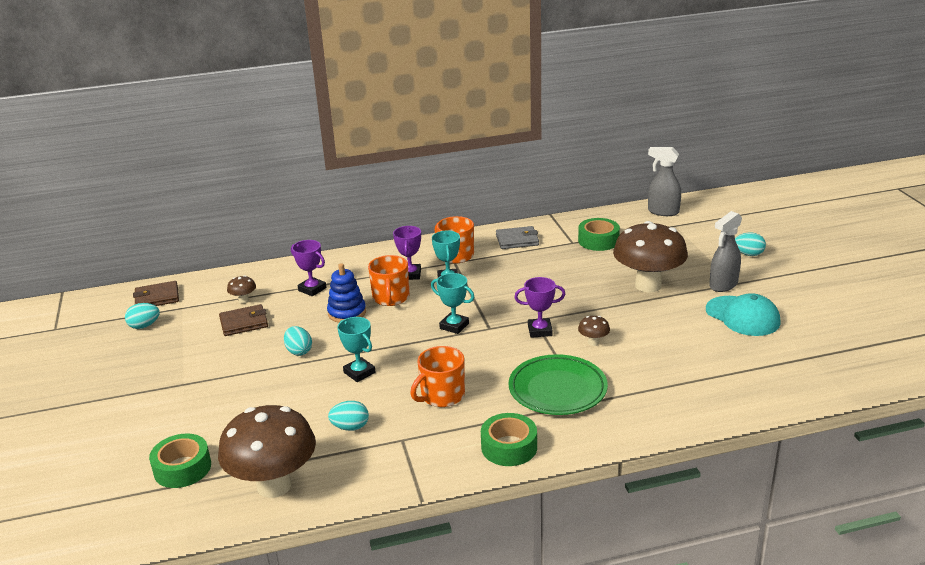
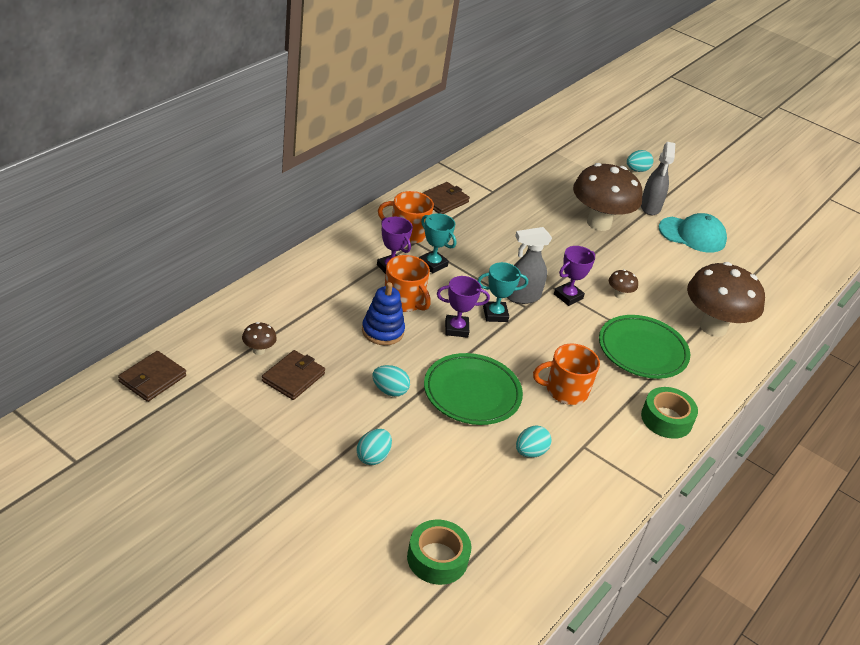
camera: 45 degrees left, 10 degrees up
(144, 326) = (185, 419): turquoise egg -> turquoise egg (373, 457)
(274, 485) = (536, 536): brown mushroom -> brown mushroom (713, 327)
(312, 289) = (315, 314): purple trophy -> purple trophy (456, 329)
(359, 372) = (472, 393): turquoise trophy -> green plate
(442, 396) = (565, 390): orange mug -> orange mug turned 75 degrees clockwise
(517, 240) = (443, 201): grey wallet -> brown wallet
(598, 241) = (512, 184): green tape -> none
(663, 212) = (530, 138): grey spray bottle -> grey spray bottle (522, 297)

